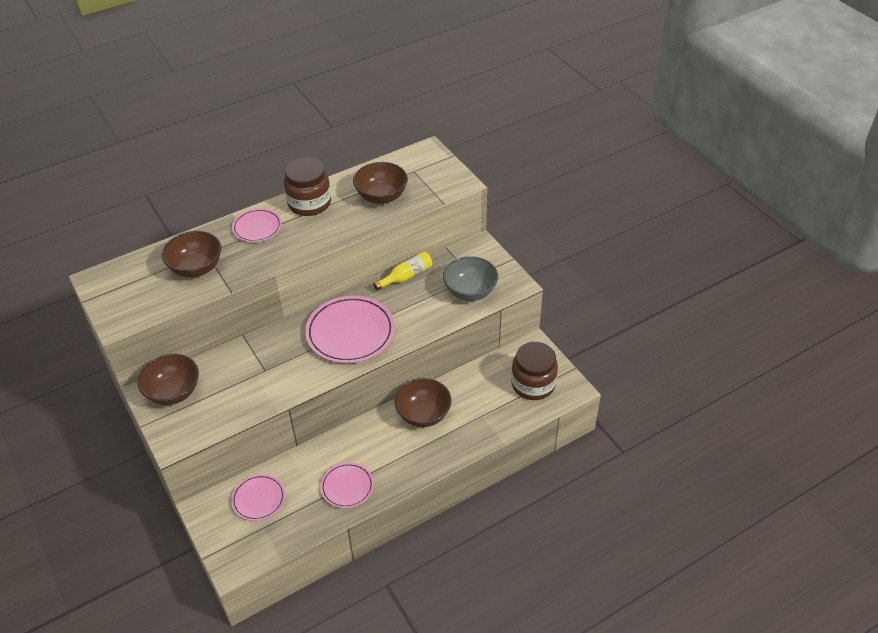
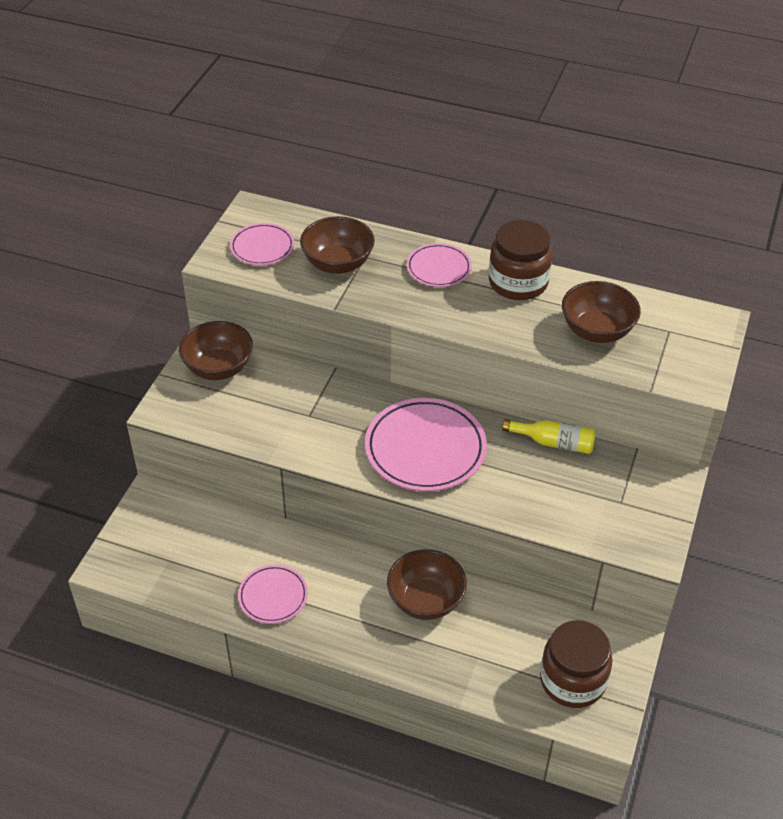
camera: 50 degrees right, 0 degrees up
(258, 499) = (196, 533): pink plate -> pink plate (262, 247)
(470, 291) = (596, 514): grey bowl -> none

